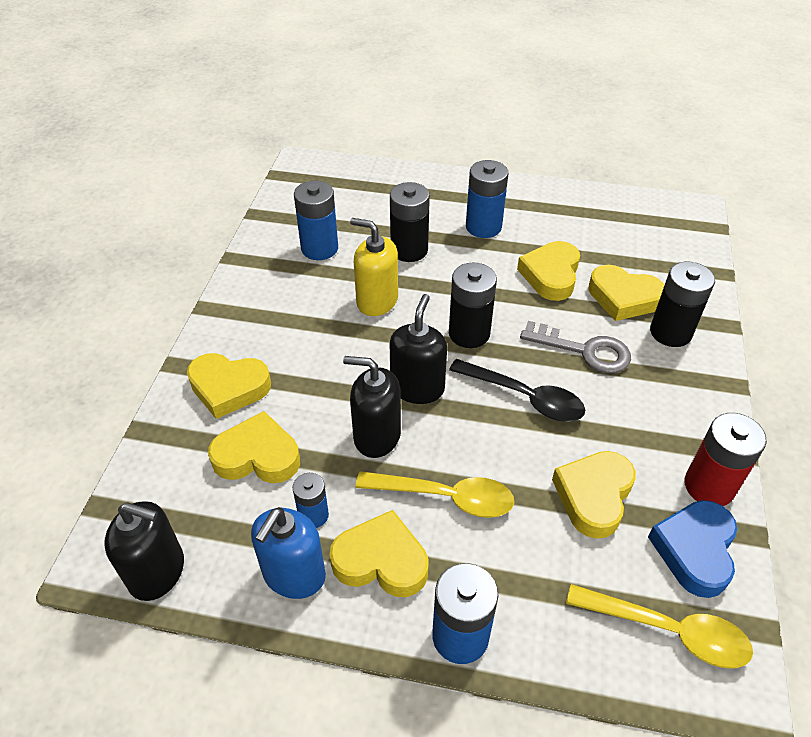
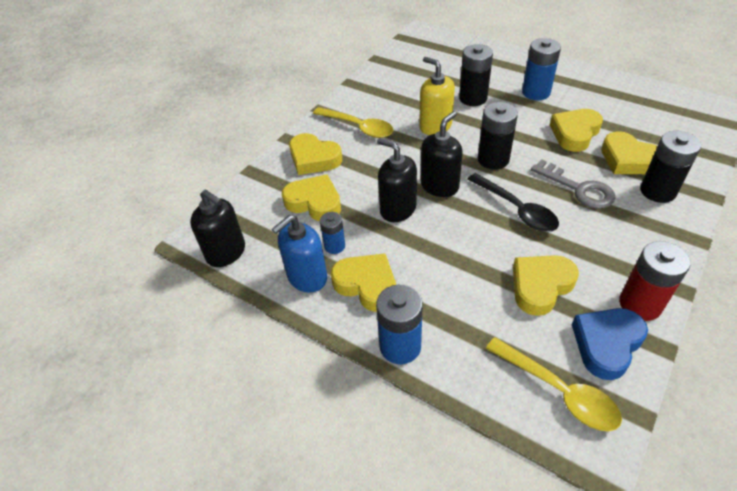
camera: 25 degrees right, 0 degrees up
(319, 248) = (410, 86): blue battery -> none
(445, 497) = (428, 258): yellow spoon -> yellow spoon (358, 127)

